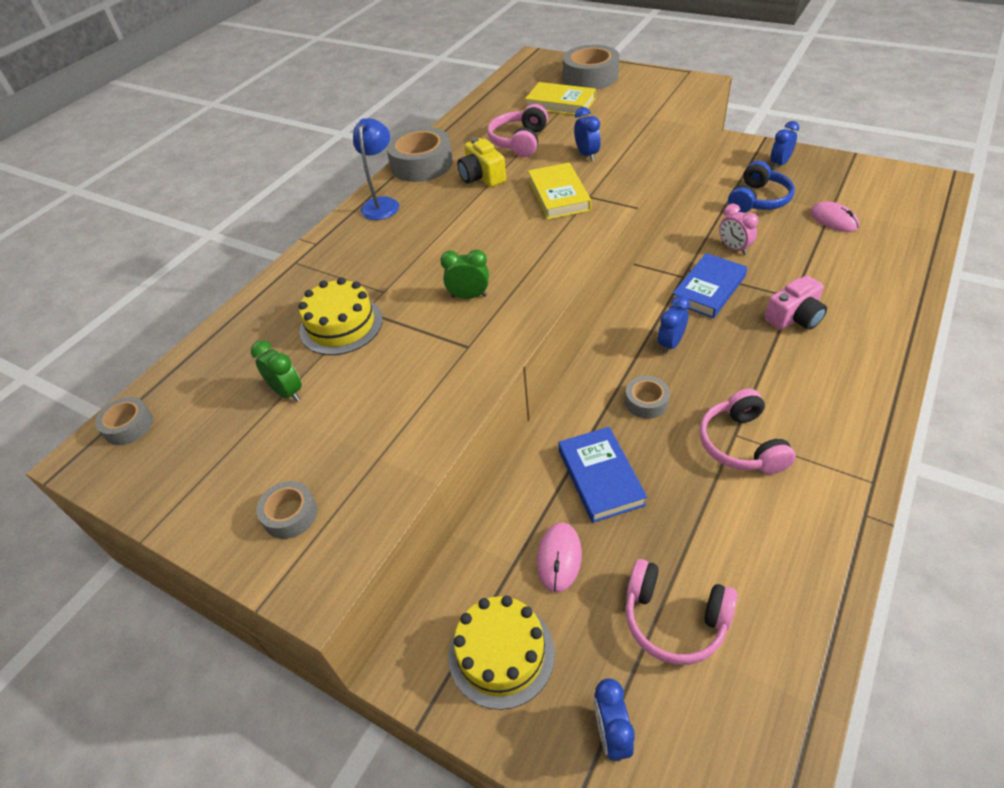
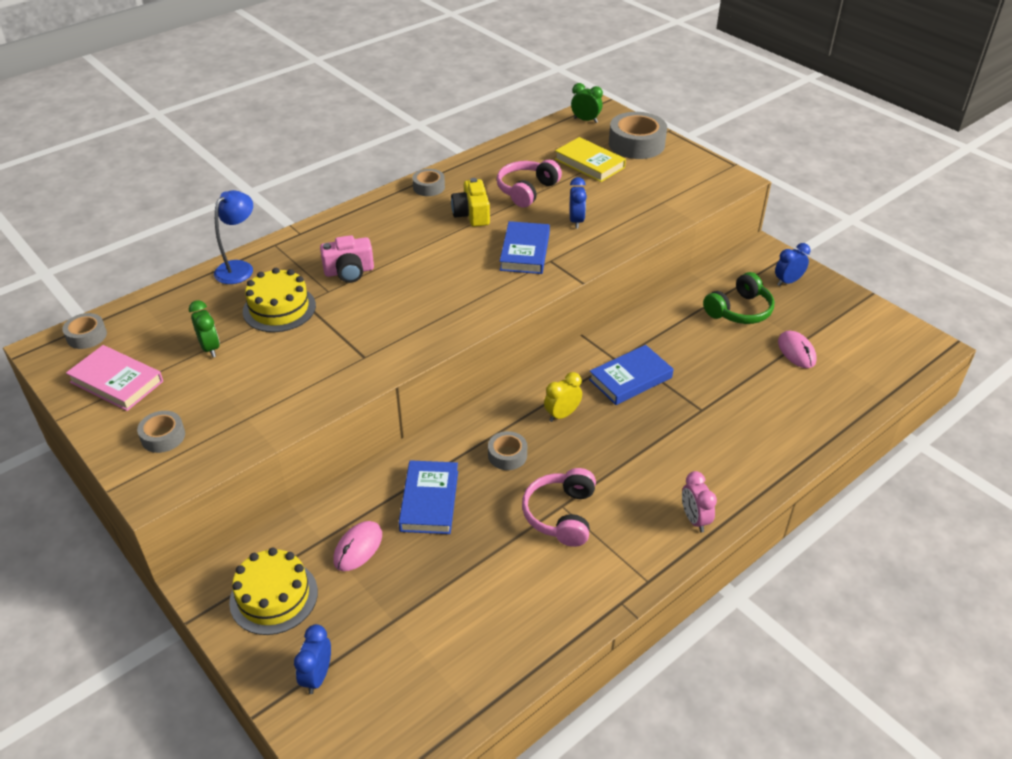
camera: 15 degrees right, 5 degrees down
(195, 468) = (116, 382): none -> pink book
(382, 204) = (373, 214): blue lamp -> blue lamp (239, 268)
(421, 164) = (429, 187): grey tape -> grey tape, size x0.53
(469, 296) = (392, 316): green clock -> green clock (585, 120)
(558, 195) = (525, 252): yellow book -> blue book
(670, 344) = (562, 415): blue clock -> yellow clock
(674, 619) = (414, 621): pink headphones -> none
(734, 248) = (681, 349): pink clock -> pink clock (694, 519)
(758, 200) = (739, 310): blue headphones -> green headphones
(794, 317) = (688, 428): pink camera -> pink camera (349, 271)

